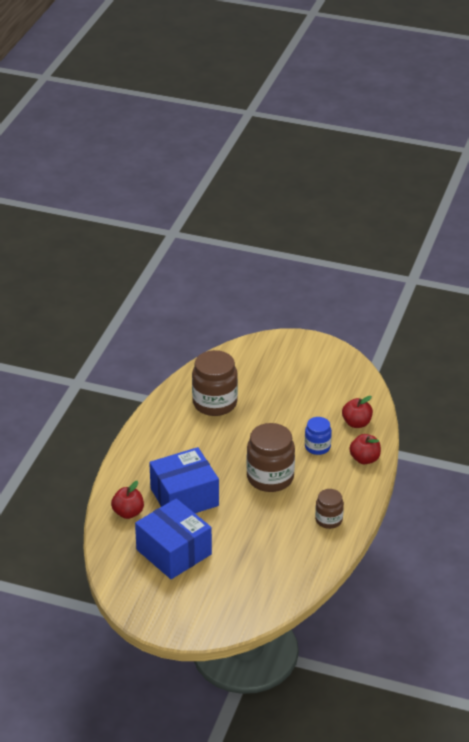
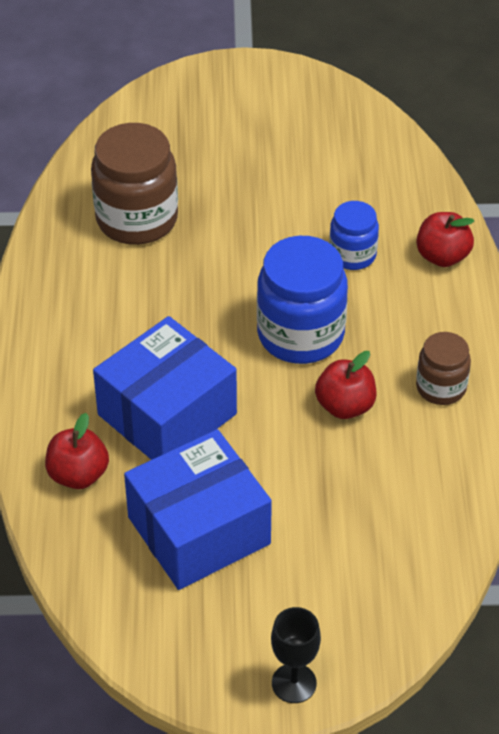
camera: 20 degrees left, 10 degrees up
(174, 552) = (199, 530): blue box -> blue box turned 60 degrees counterclockwise
(185, 627) = (294, 683): none -> black goblet
(270, 478) = (300, 334): brown jar -> blue jar
(356, 423) = (395, 194): red apple -> red apple (345, 406)

